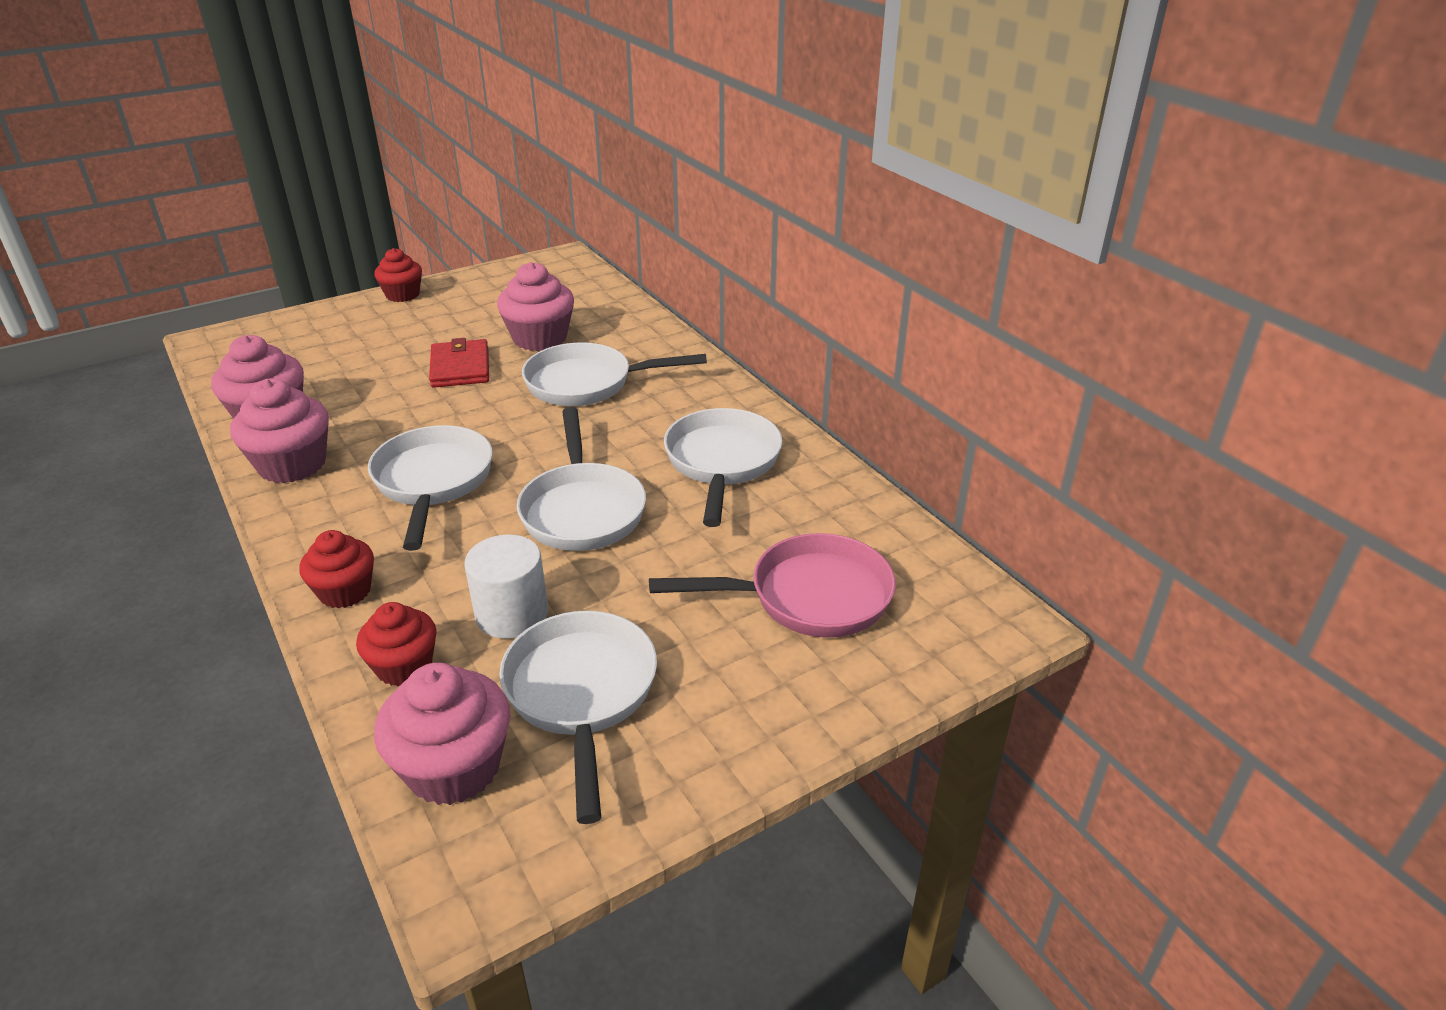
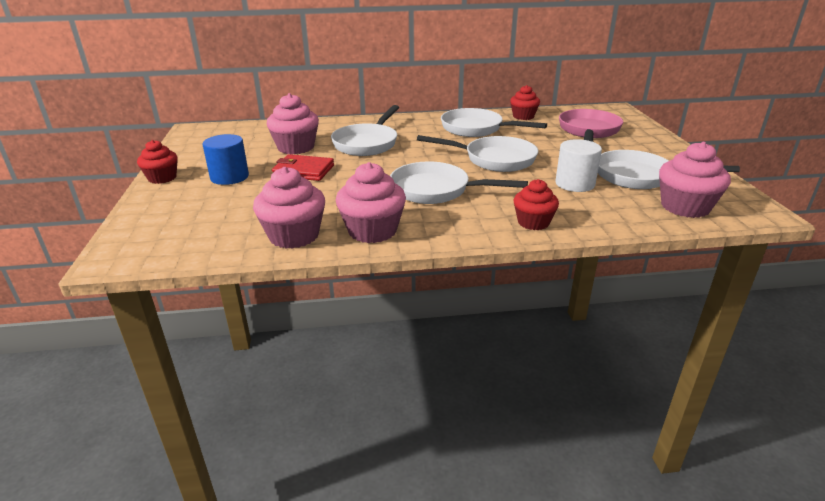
camera: 65 degrees left, 5 degrees down
(404, 666) = (607, 212): red cupcake -> red cupcake (523, 116)
(420, 329) = (229, 177): none -> blue cylinder

